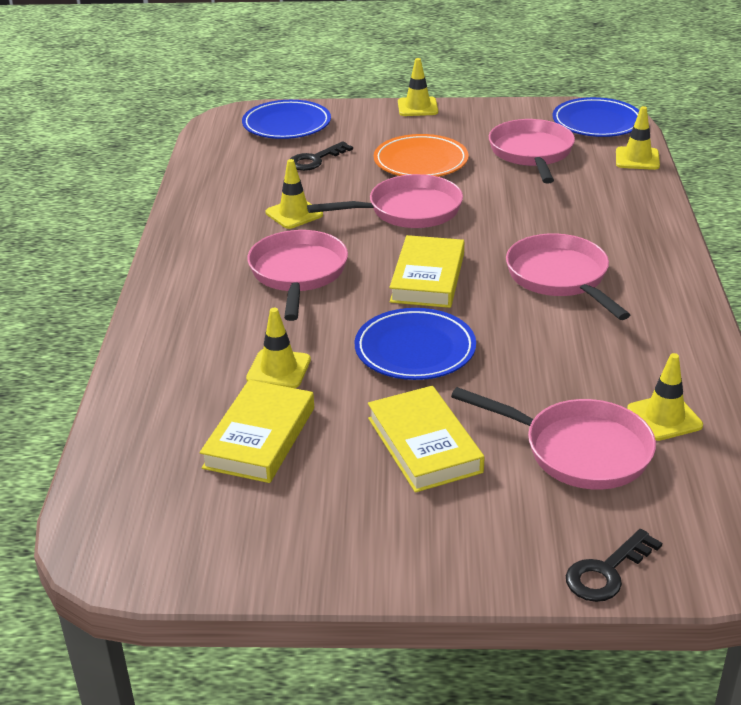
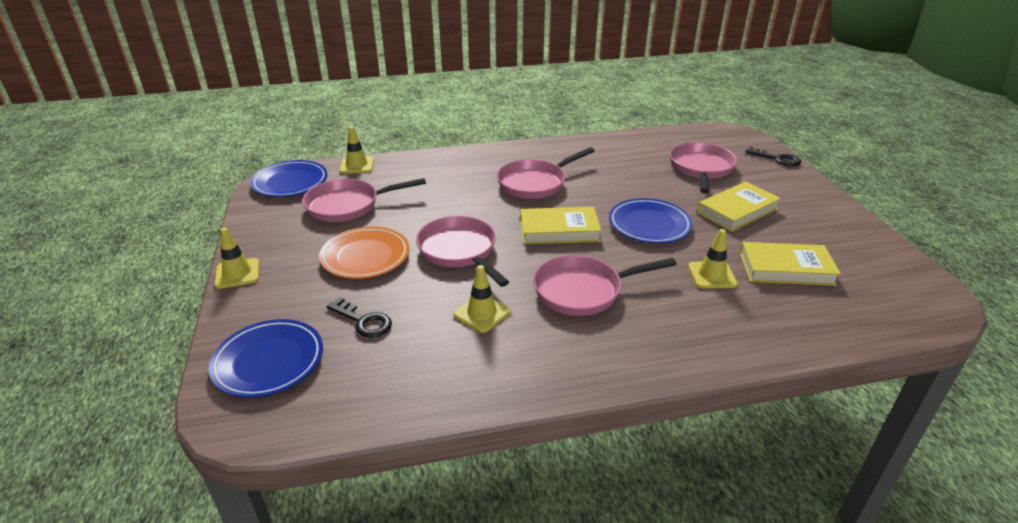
camera: 105 degrees left, 0 degrees up
(664, 417) = (656, 150): yellow traffic cone -> none

